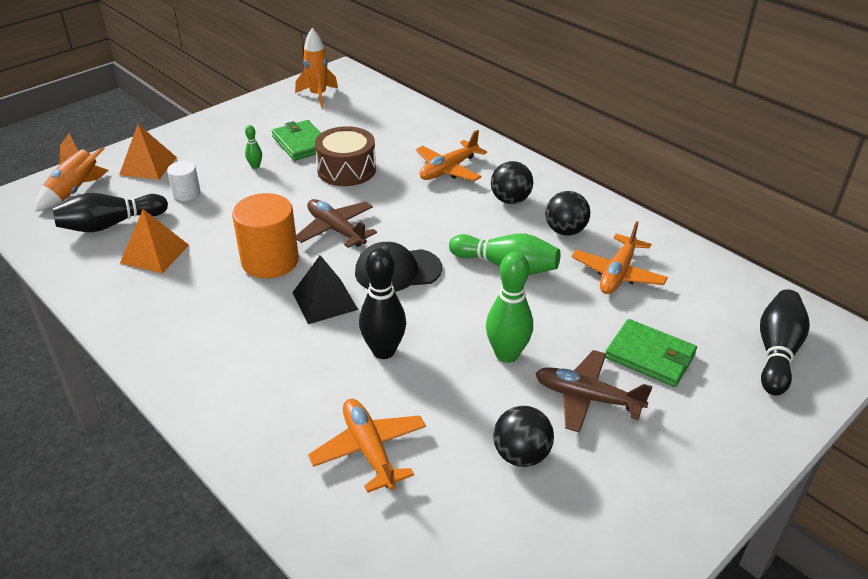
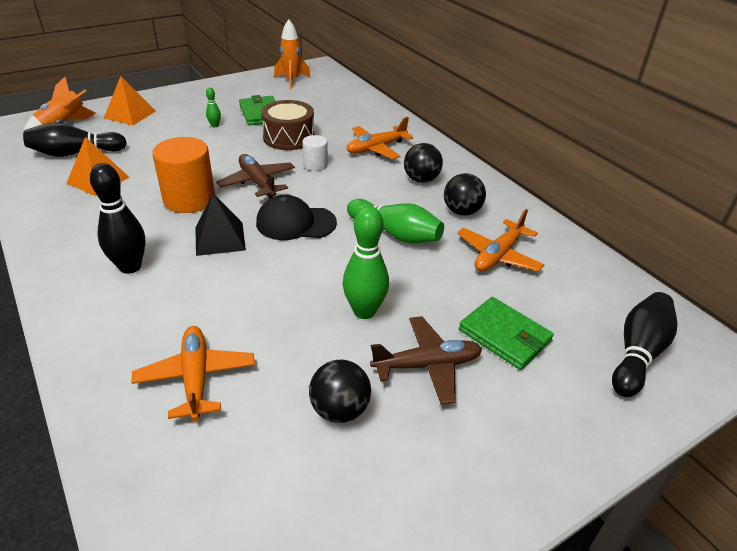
camera: 10 degrees right, 0 degrees up
(186, 193) = (149, 138): white cylinder -> white cylinder (315, 165)
(383, 351) = (251, 289): black bowling pin -> black bowling pin (130, 267)
(587, 398) = (427, 365): brown plane -> brown plane turned 135 degrees clockwise

